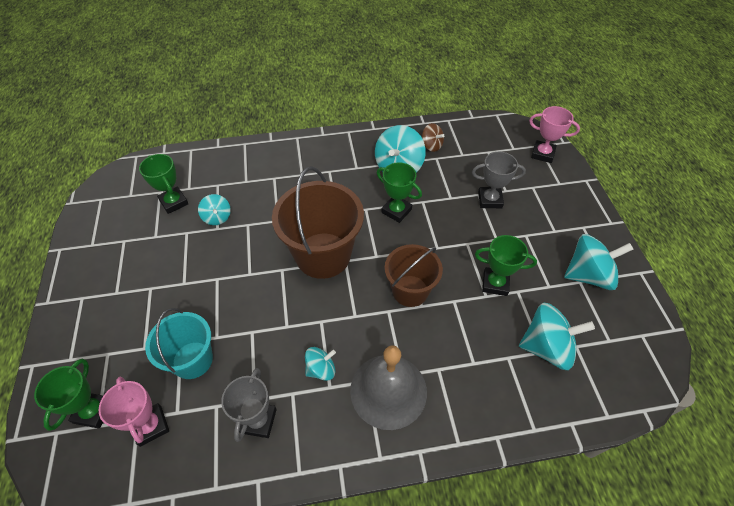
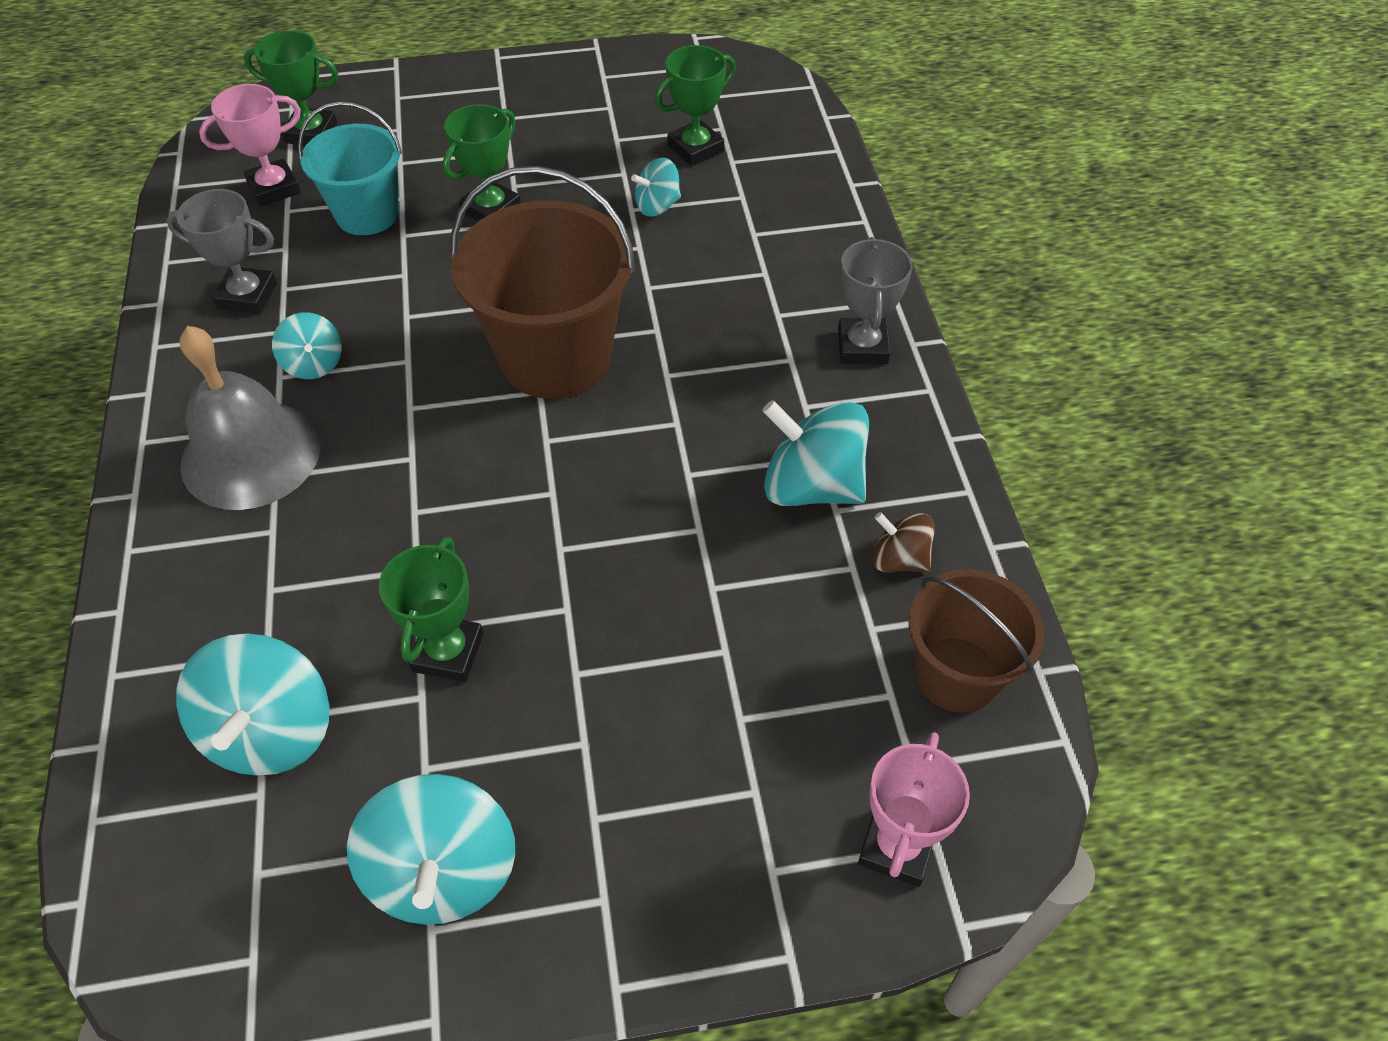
camera: 90 degrees right, 0 degrees up
(396, 211) = (669, 477): green trophy -> green trophy (491, 209)
(410, 291) = (452, 494): brown bucket -> brown bucket (957, 674)
(431, 145) = (899, 559): brown spinning top -> brown spinning top turned 75 degrees clockwise
(490, 200) = (704, 674): grey trophy -> grey trophy (862, 346)

